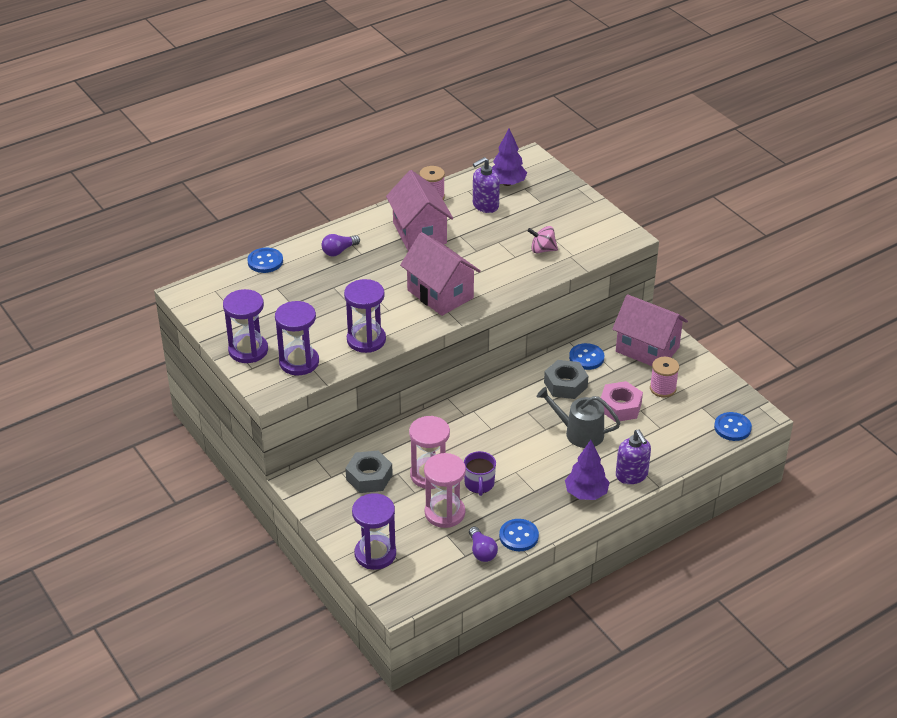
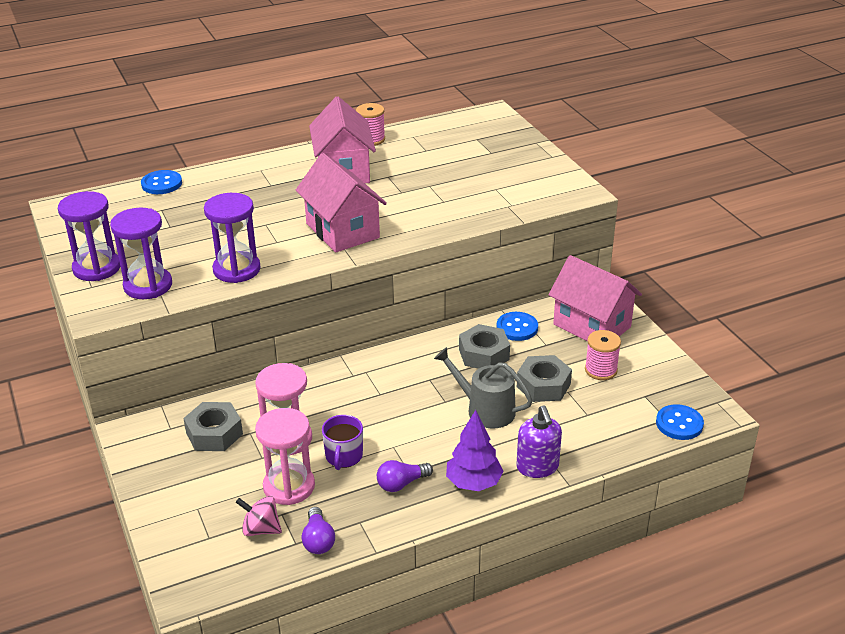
camera: 10 degrees right, 5 degrees down
(339, 251) = (247, 180): purple light bulb -> purple light bulb (401, 484)
(375, 554) = (184, 527): purple hourglass -> none
(485, 205) = (427, 151): purple soap dispenser -> none
(507, 183) = (459, 133): purple tree -> none
(518, 536) = (371, 526): blue button -> none
(542, 250) = (477, 197): pink spinning top -> pink spinning top (261, 529)
(620, 407) = (543, 385): pink nut -> grey nut

